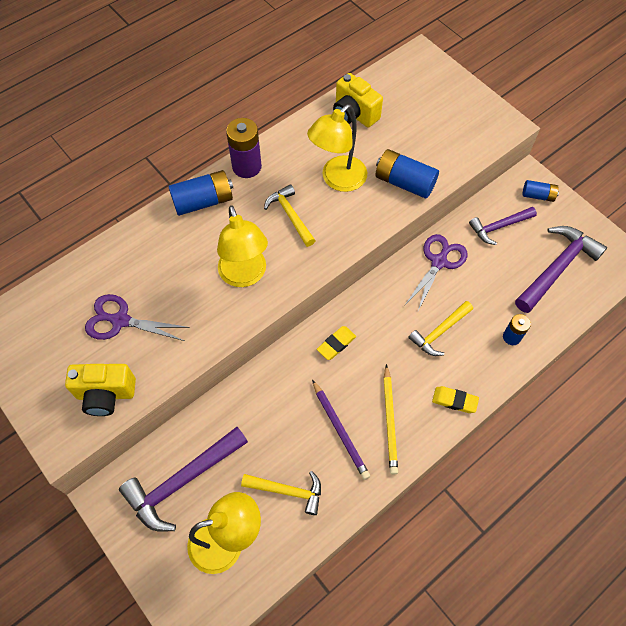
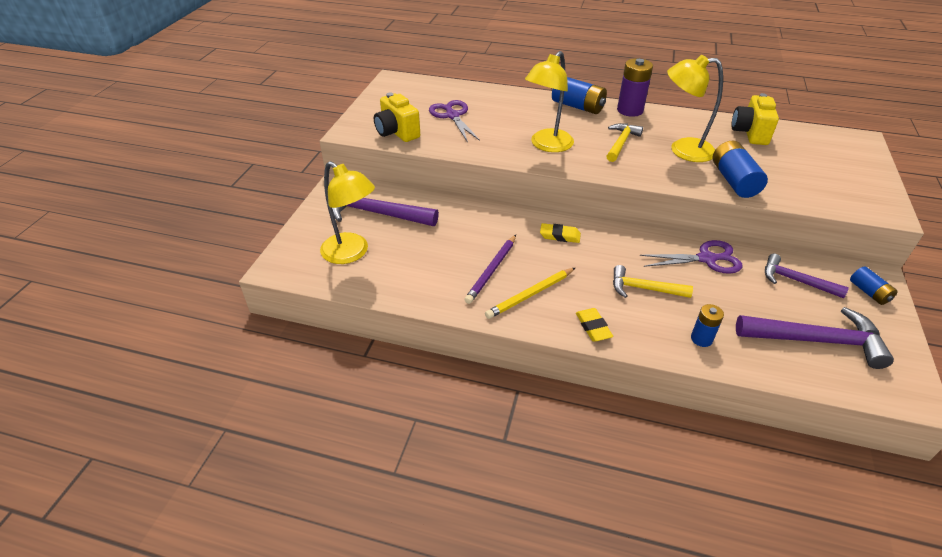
camera: 55 degrees right, 20 degrees down
(288, 491) = (416, 265): yellow hammer -> none

